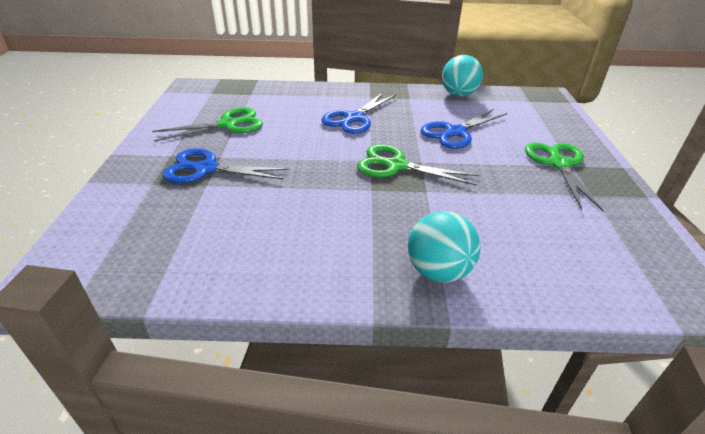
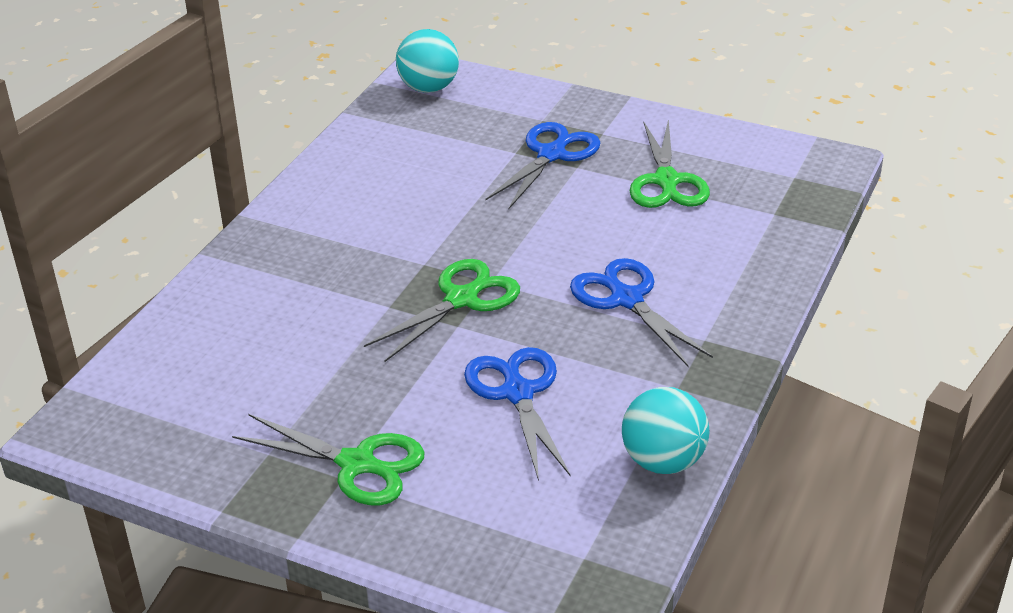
camera: 115 degrees right, 0 degrees up
(438, 271) = (259, 267): turquoise ball -> turquoise ball (429, 88)

